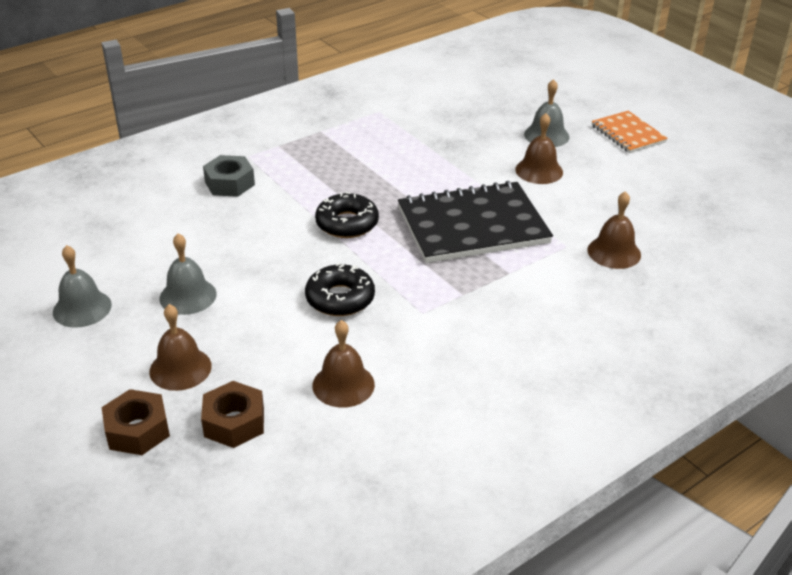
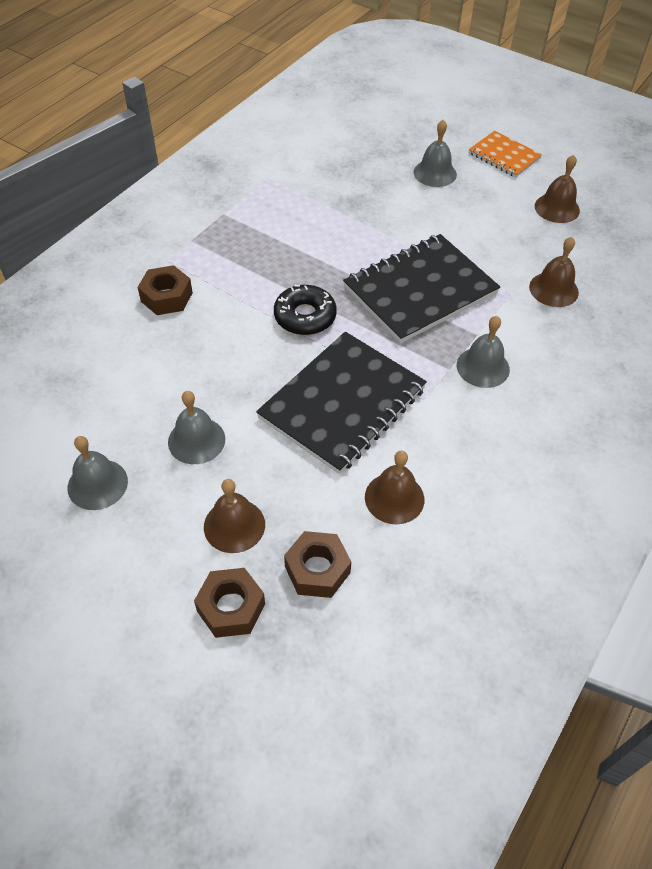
camera: 20 degrees left, 15 degrees up
(229, 183) = (166, 297): grey nut -> brown nut
(340, 298) = (342, 403): black donut -> black notebook
(498, 300) = (483, 367): none -> grey bell
(539, 171) = (447, 215): brown bell -> brown bell (557, 208)

